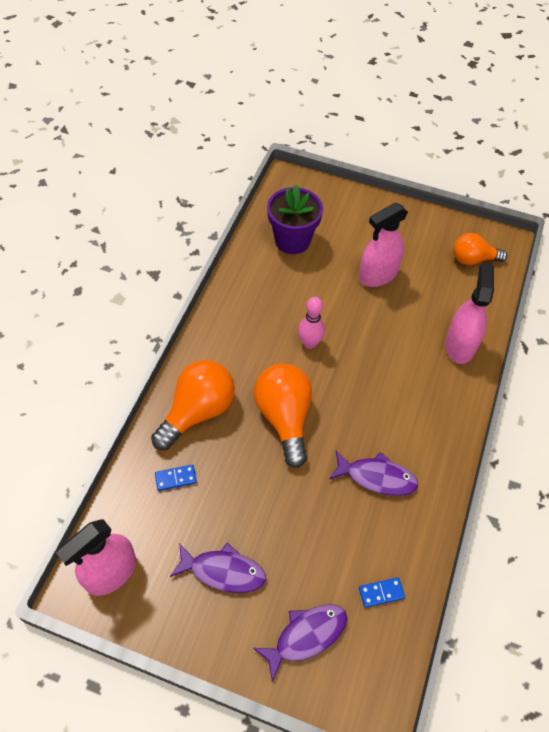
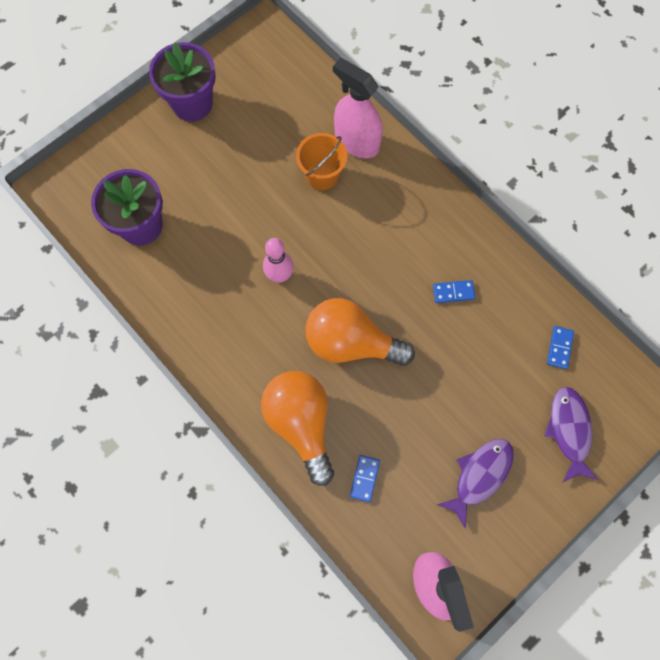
camera: 60 degrees left, 15 degrees up
(376, 477) = (453, 292): purple fish -> blue domino
(377, 275) = (235, 167): pink spray bottle -> none
(409, 226) = (192, 103): none -> purple flower pot
(412, 334) = (322, 175): none -> orange bucket
(473, 259) = (267, 70): orange light bulb -> none

